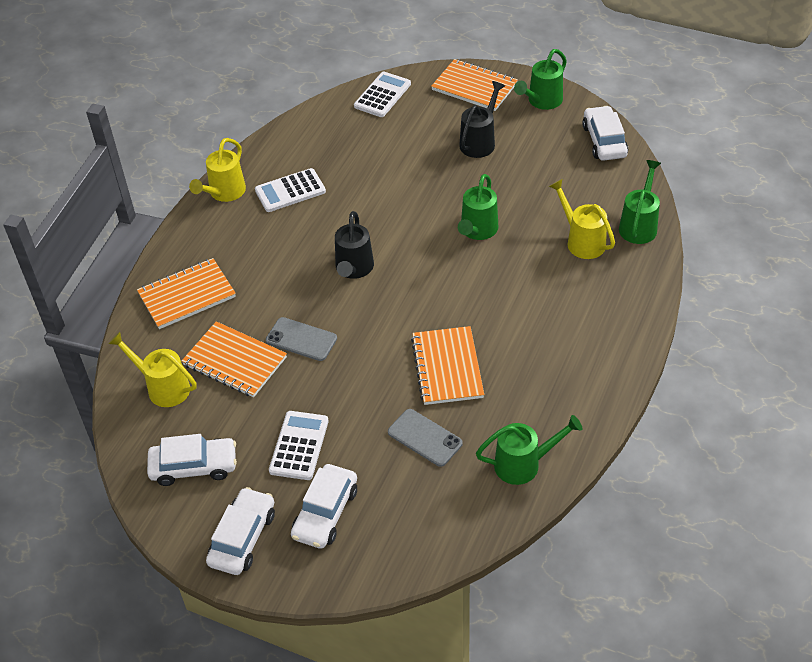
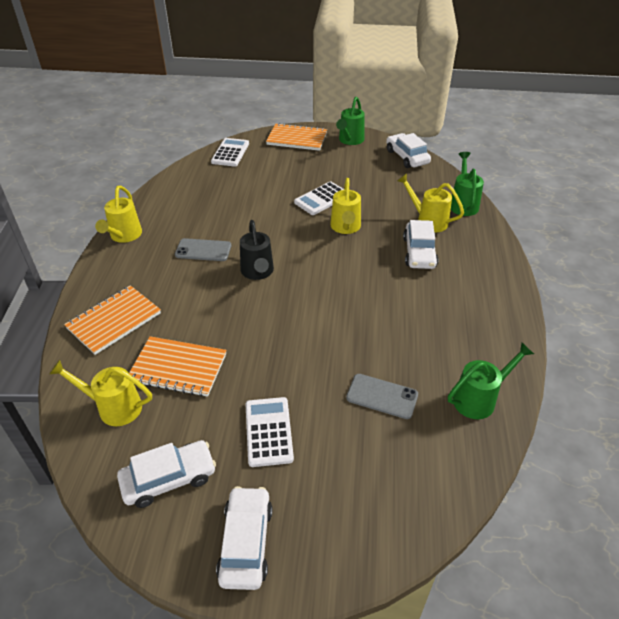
camera: 20 degrees left, 5 degrees down
(290, 191) = (181, 225): white calculator -> white calculator (321, 199)
(301, 339) = (234, 336): grey phone -> grey phone (203, 250)
(325, 513) = (321, 492): white car -> white car (419, 252)
(447, 367) = (372, 332): orange notebook -> none
(477, 231) = (345, 228): green watering can -> yellow watering can
(480, 141) = (318, 170): black watering can -> none

